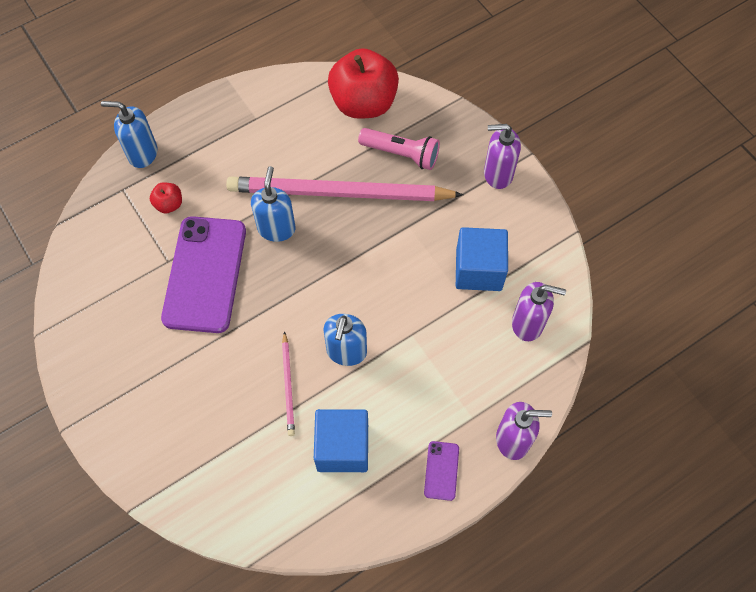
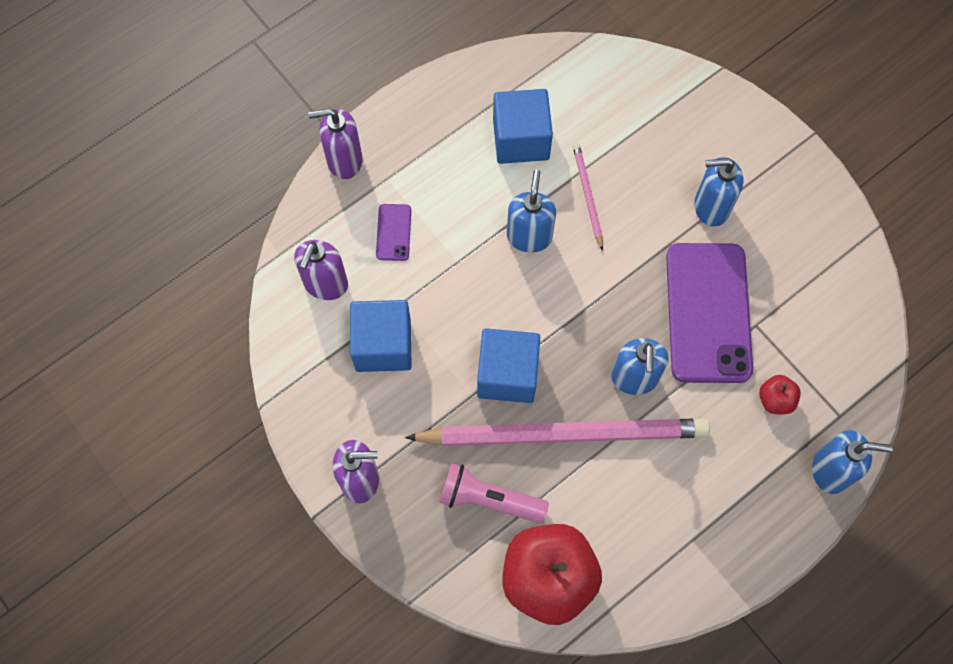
camera: 175 degrees right, 5 degrees up
(179, 365) = (711, 207): none -> blue soap dispenser
(378, 239) = (507, 374): none -> blue cube
(441, 470) = (417, 126): purple phone -> purple phone (393, 232)
(528, 324) = (325, 284): purple soap dispenser -> purple soap dispenser turned 75 degrees counterclockwise

